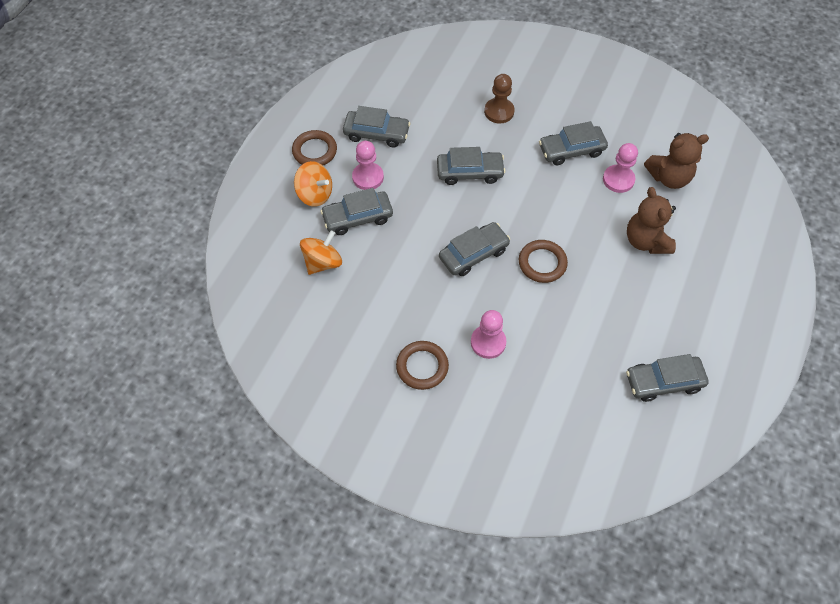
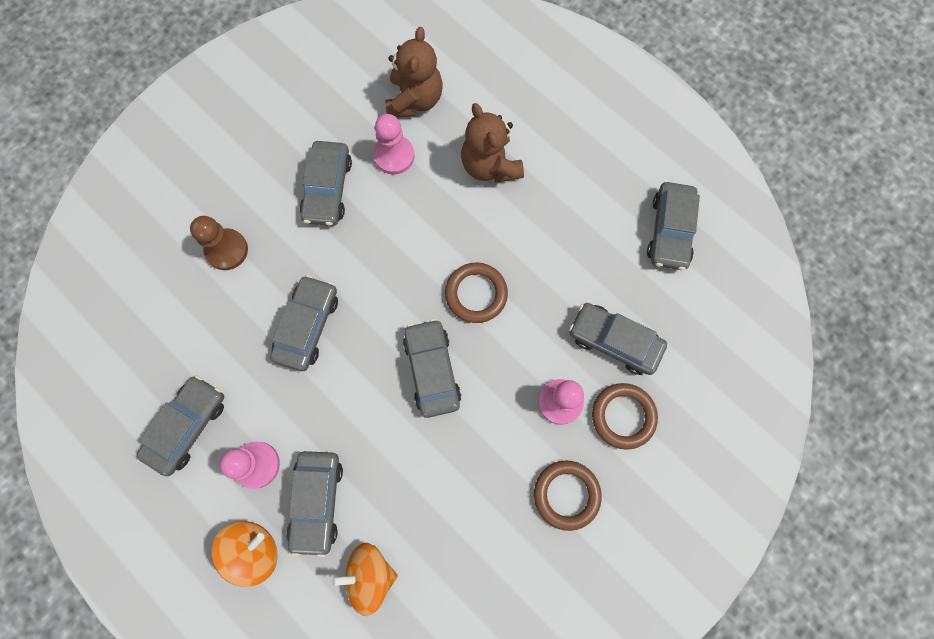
camera: 70 degrees left, 15 degrees up
(314, 151) = (177, 526): brown ring -> brown ring (623, 416)
(323, 262) = (369, 574): orange spinning top -> orange spinning top turned 60 degrees counterclockwise
(552, 366) = (614, 341): none -> grey car
(646, 241) = (490, 165): brown teddy bear -> brown teddy bear turned 60 degrees clockwise

